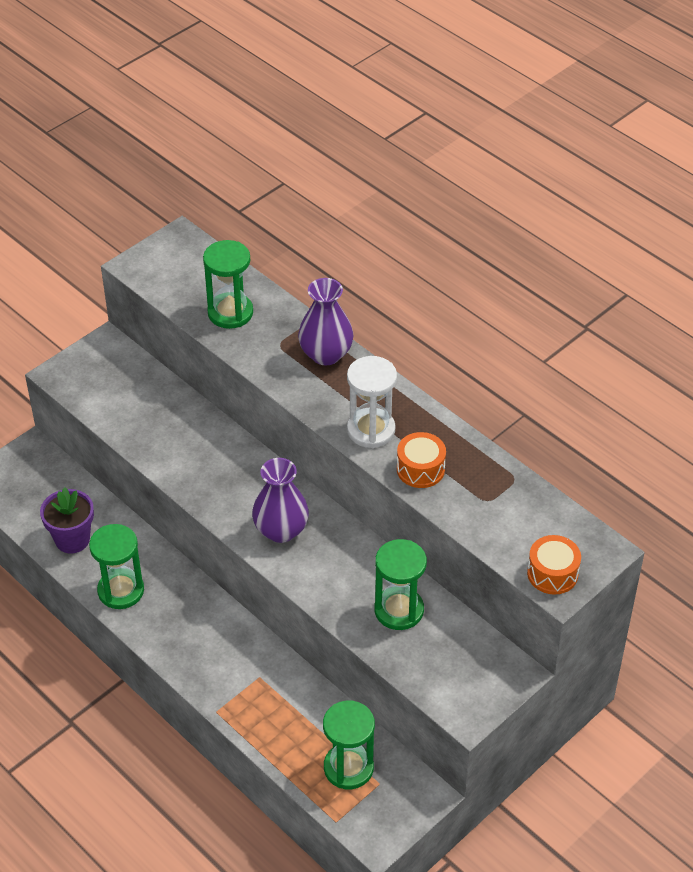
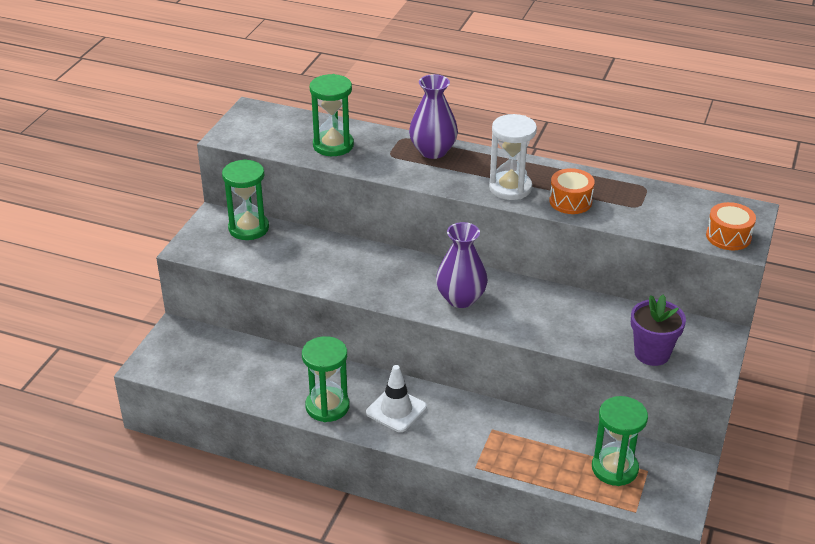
camera: 25 degrees left, 10 degrees down
(72, 539) = (257, 383): purple flower pot -> purple flower pot (652, 353)
(182, 620) = (396, 410): none -> white traffic cone
(399, 610) = (598, 322): green hourglass -> green hourglass (248, 228)

